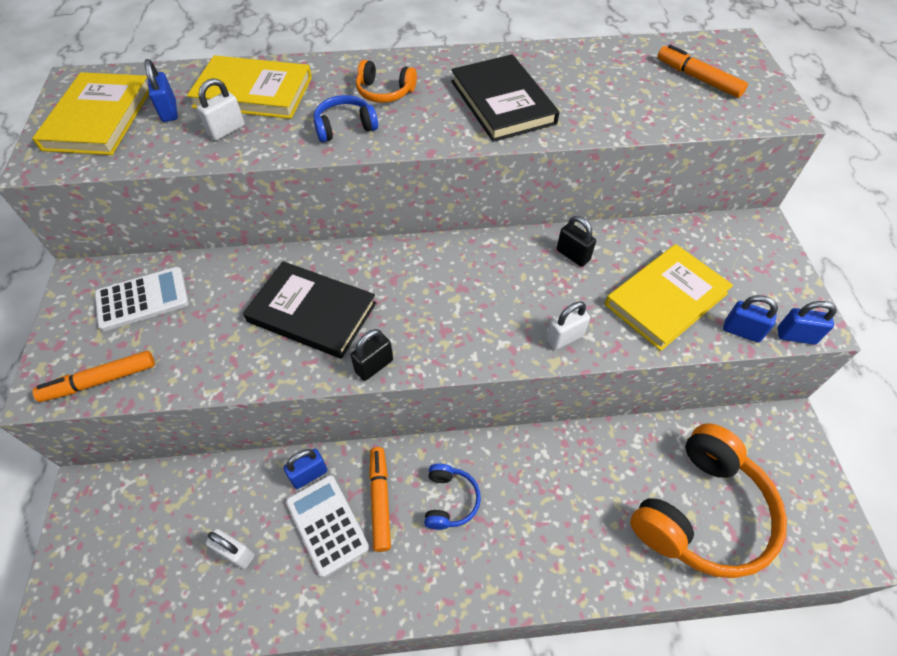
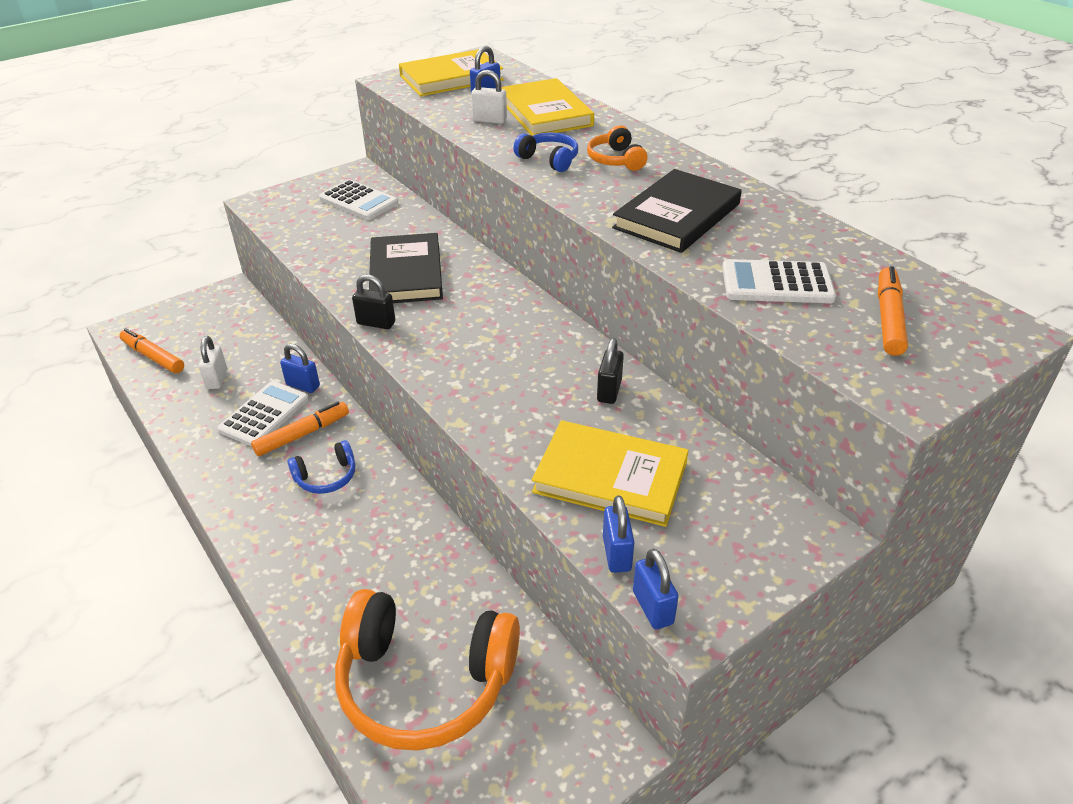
camera: 60 degrees right, 15 degrees down
(100, 381) = (278, 218): orange marker -> orange marker (153, 357)
(564, 338) = (493, 419): white padlock -> none
(628, 101) = (777, 283): none -> white calculator

